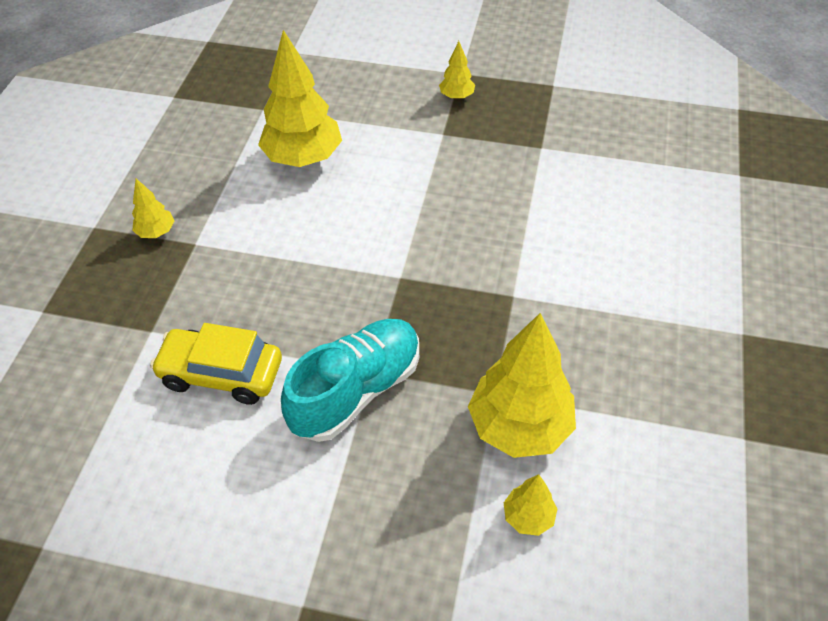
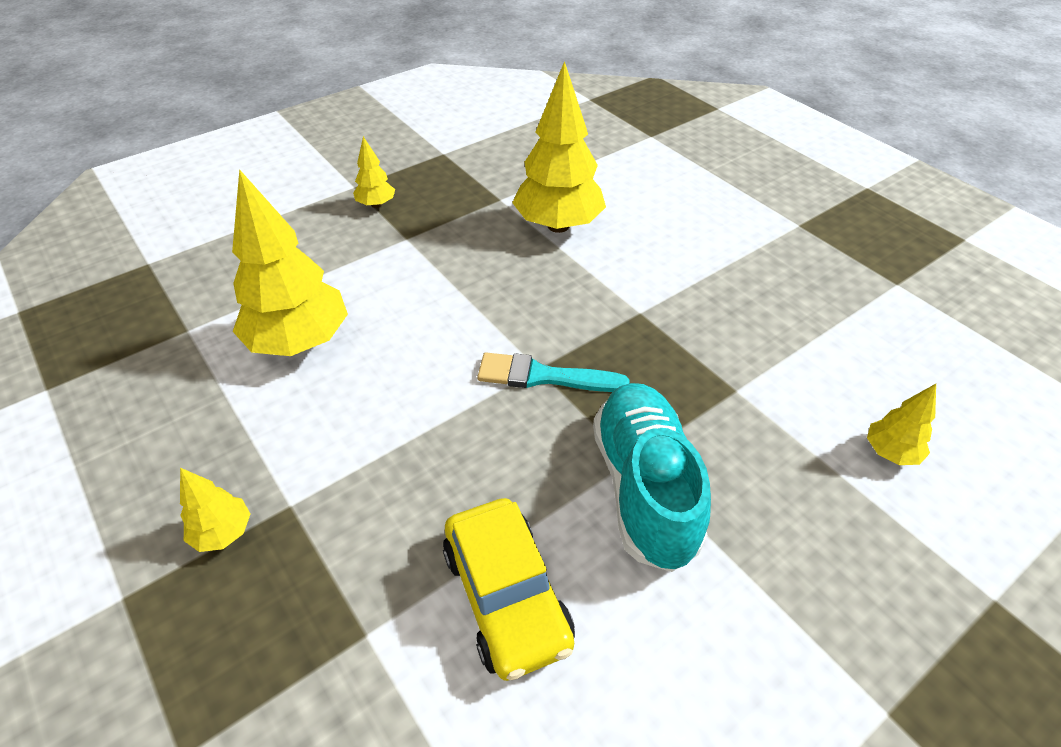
camera: 50 degrees left, 5 degrees down
(221, 374) = (506, 597): yellow car -> yellow car turned 75 degrees counterclockwise
(396, 284) = (543, 376): none -> turquoise brush
(519, 426) = (787, 397): yellow tree -> yellow tree (558, 226)

